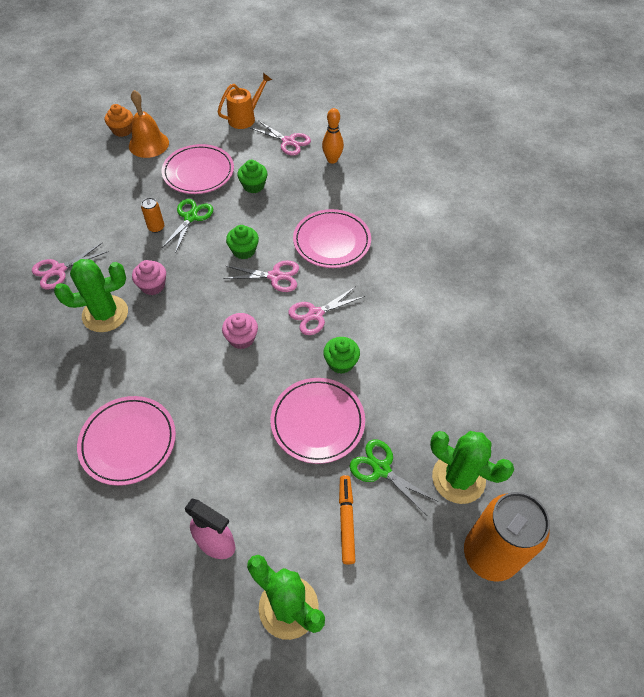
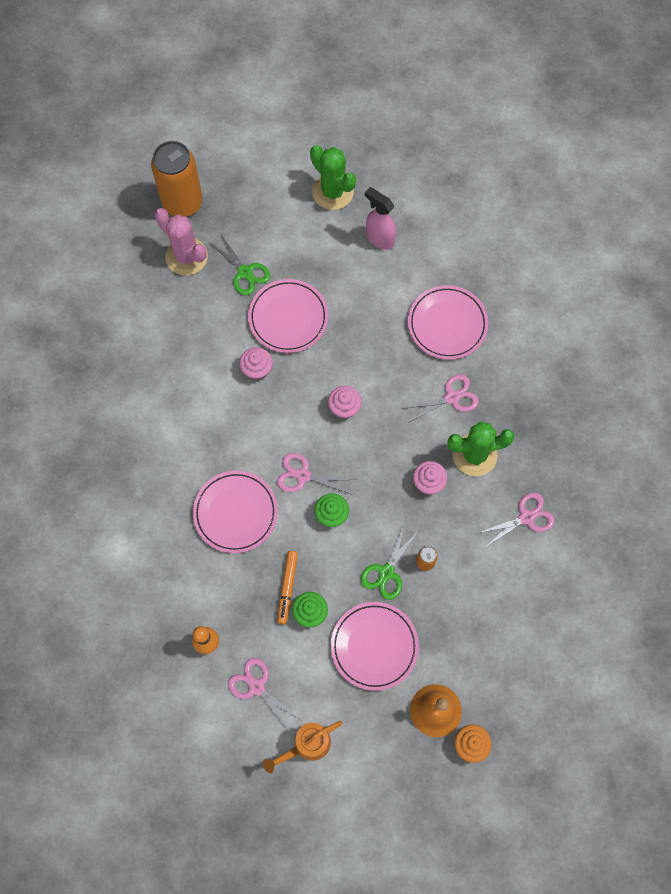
camera: 170 degrees left, 15 degrees up
(315, 314) = (270, 424): pink scissors -> pink scissors (452, 397)
(341, 362) = (257, 369): green cupcake -> pink cupcake
(346, 520) = (281, 239): orange marker -> orange marker (287, 588)
(458, 478) = (186, 257): green cactus -> pink cactus

